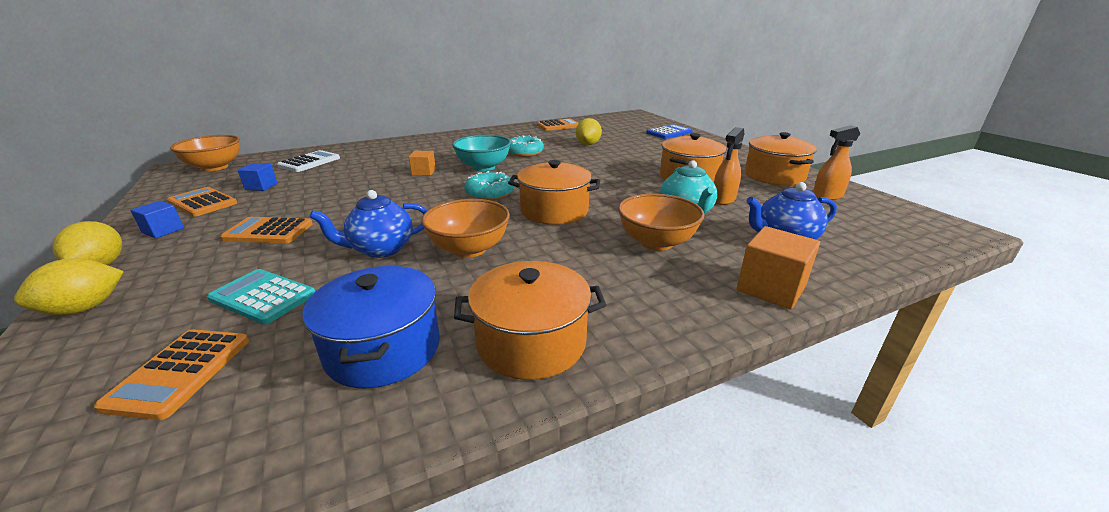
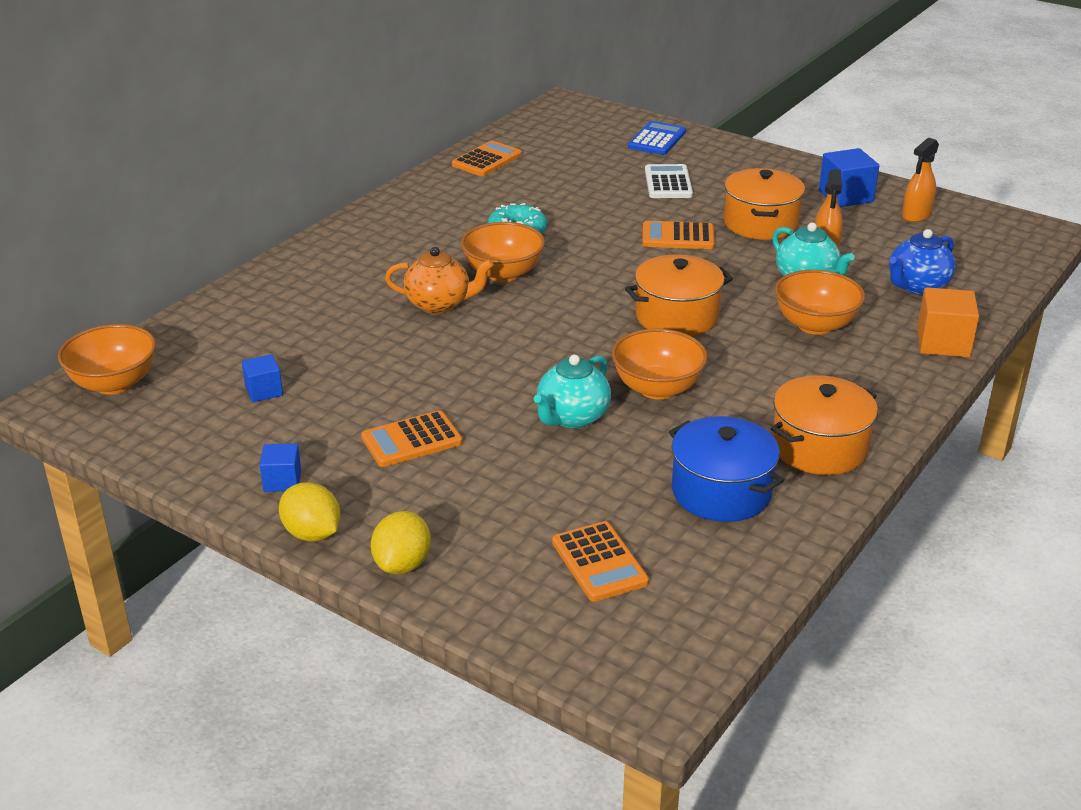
camera: 30 degrees left, 5 degrees up
(202, 203) = (240, 436): orange calculator -> orange calculator (678, 237)
(263, 297) = (548, 496): turquoise calculator -> none
(309, 162) = (242, 333): white calculator -> white calculator (668, 183)
(381, 249) = (572, 417): blue teapot -> turquoise teapot
(424, 172) = (439, 304): orange cube -> orange teapot
(483, 167) = (503, 273): turquoise bowl -> orange bowl
(489, 193) = (574, 314): turquoise donut -> none
(588, 144) = (579, 192): yellow lemon -> none
(774, 176) = (846, 196): orange pot -> blue cube

